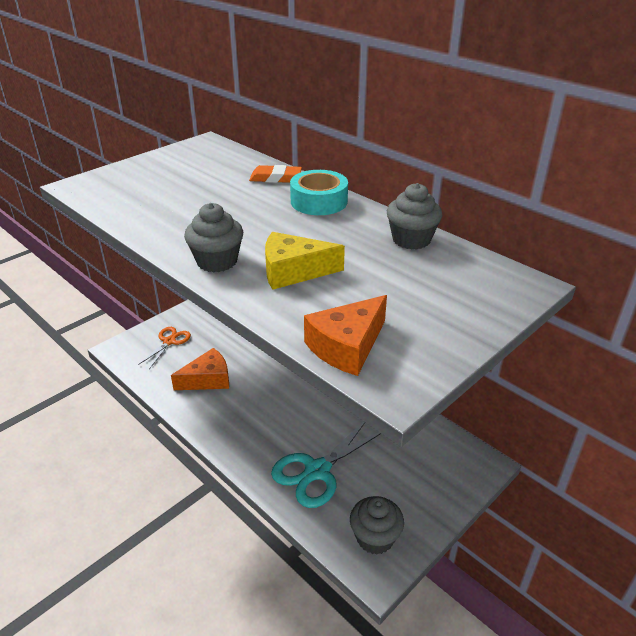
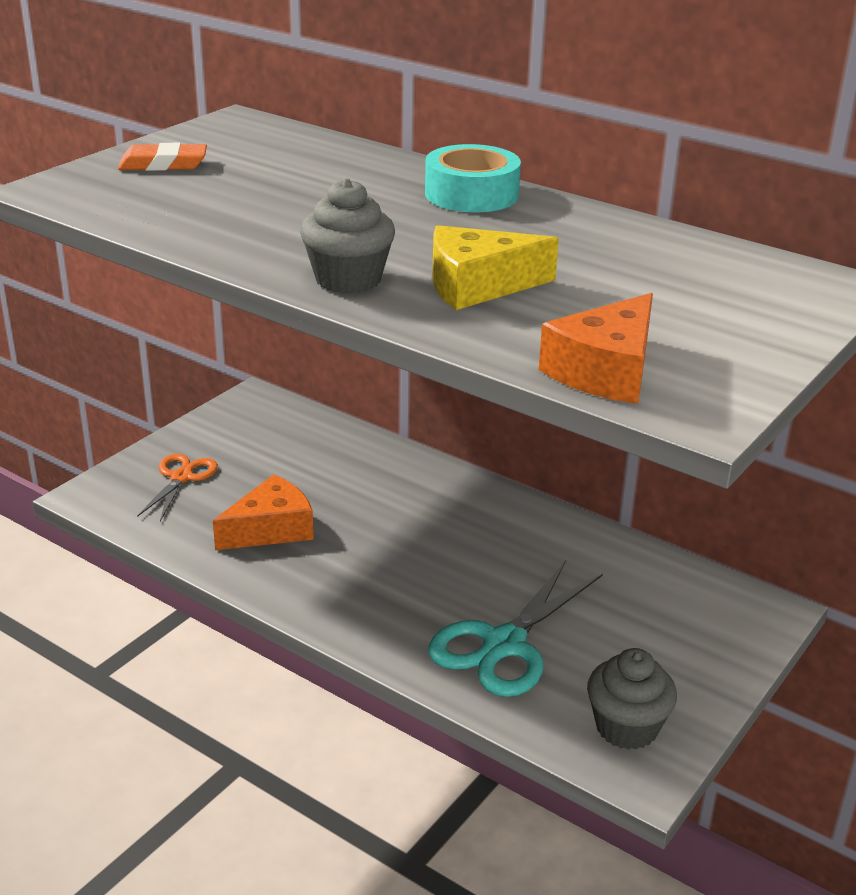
camera: 10 degrees left, 5 degrees down
(275, 178) = (384, 166): orange eraser -> orange eraser (163, 164)
(411, 240) = (641, 237): grey cupcake -> none

